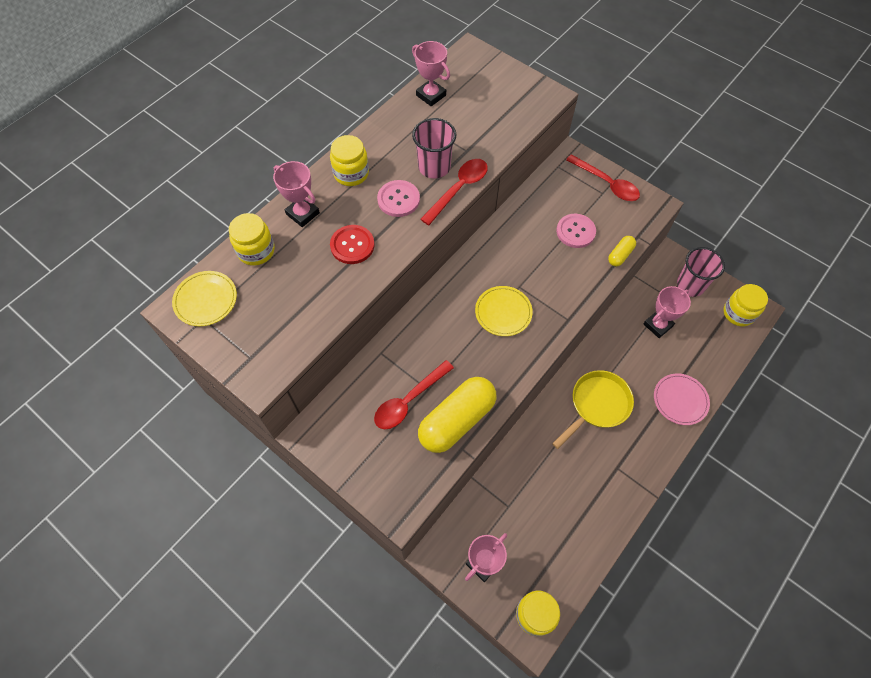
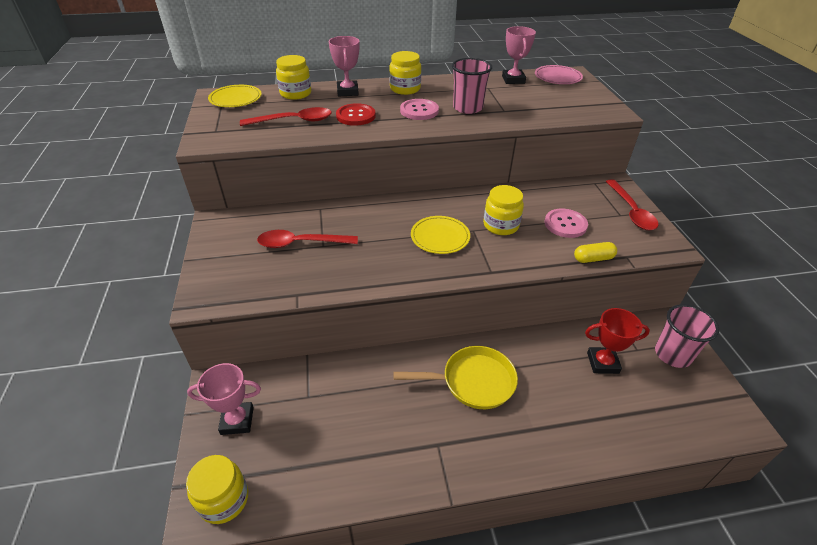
camera: 40 degrees right, 20 degrees down
(457, 420) = (317, 276): yellow capsule -> none
(459, 189) = (471, 124): red spoon -> red spoon (294, 121)
(658, 325) = (602, 363): pink trophy -> red trophy
(680, 400) = (566, 438): pink plate -> pink plate (557, 77)
(738, 313) = (713, 411): yellow jar -> yellow jar (501, 225)

